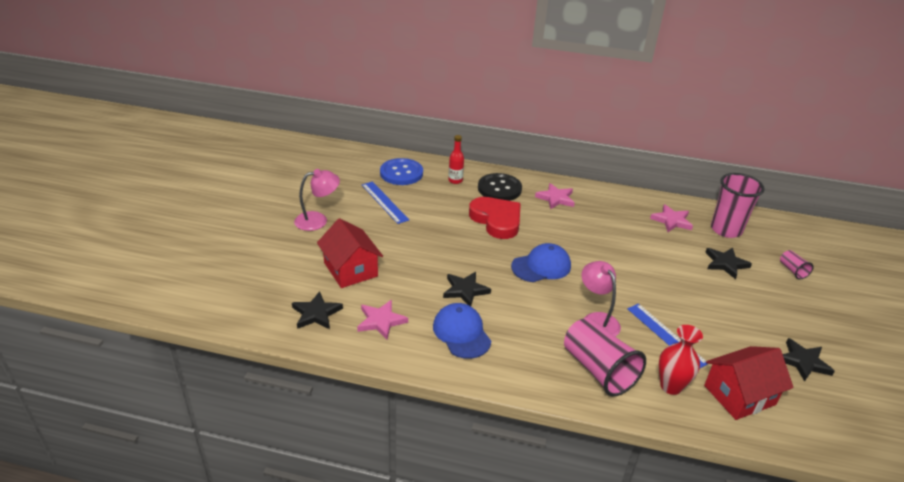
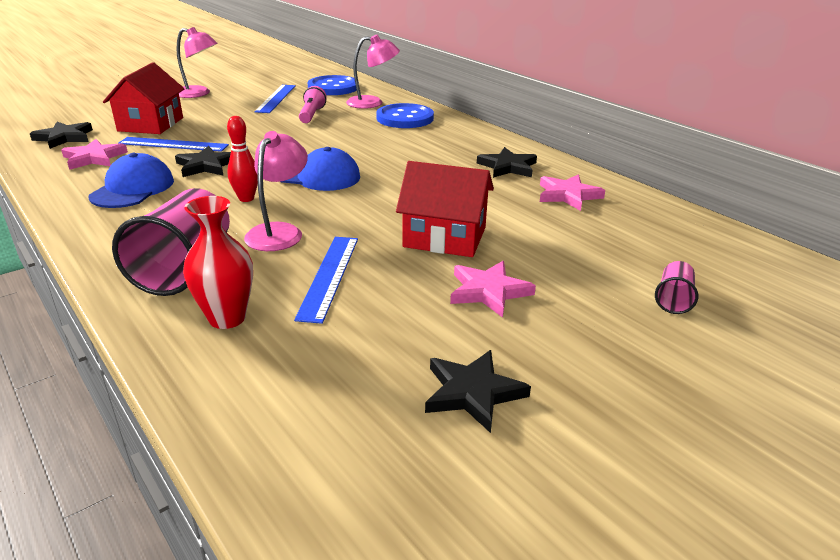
camera: 40 degrees right, 5 degrees down
(407, 282) = (173, 144): none -> blue ruler
(439, 210) = (311, 115): none -> pink flashlight
(455, 180) = (372, 103): red bottle -> pink lamp
(496, 220) = (350, 135): red heart -> none
(499, 189) = (405, 118): black button -> blue button
(537, 305) = (246, 198): none -> red bowling pin
(556, 198) = (452, 139): pink star -> pink star (488, 291)
(725, 264) = (566, 253): black star -> black star (507, 167)
(726, 230) = (638, 227): pink cup -> none
(739, 395) = (292, 372): red house -> red house (445, 237)

